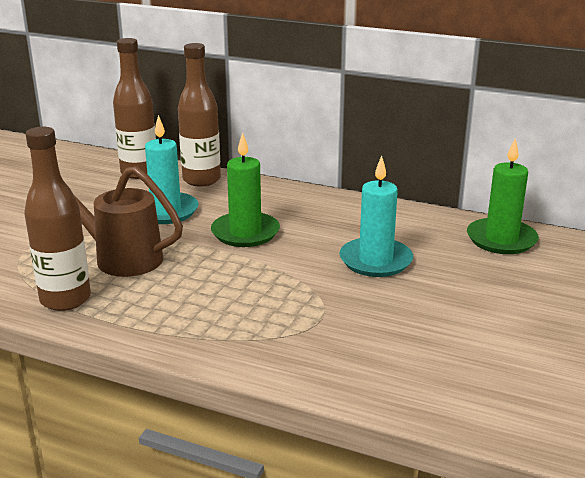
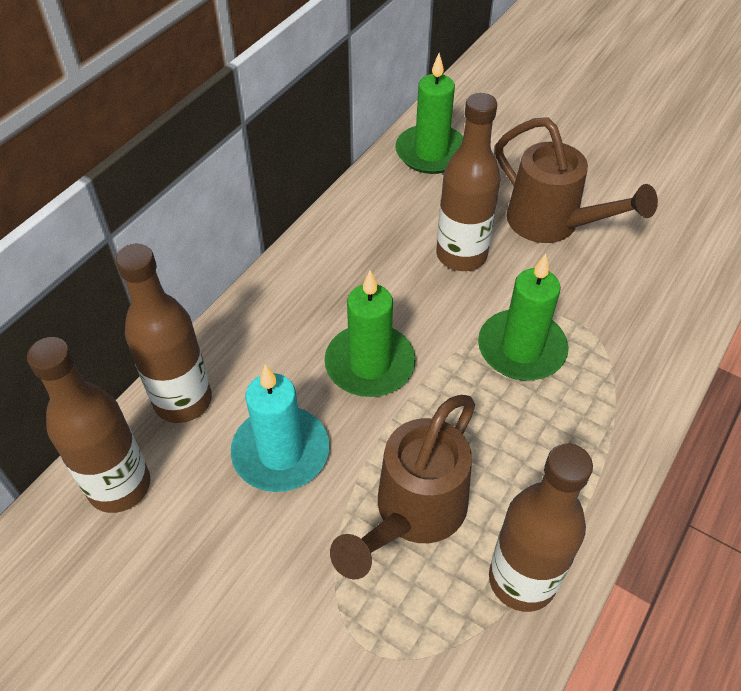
camera: 80 degrees left, 25 degrees up
(278, 292) = (521, 349): none -> green candle
(375, 261) = (461, 255): turquoise candle -> brown bottle
(442, 304) = (552, 225): none -> brown watering can

